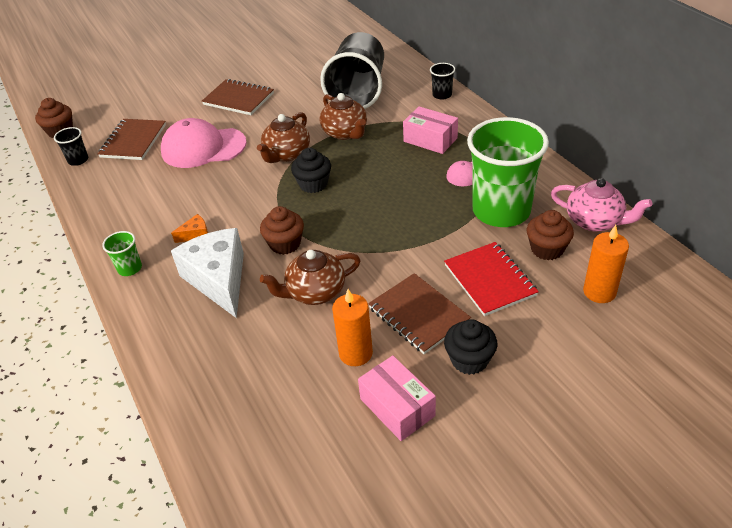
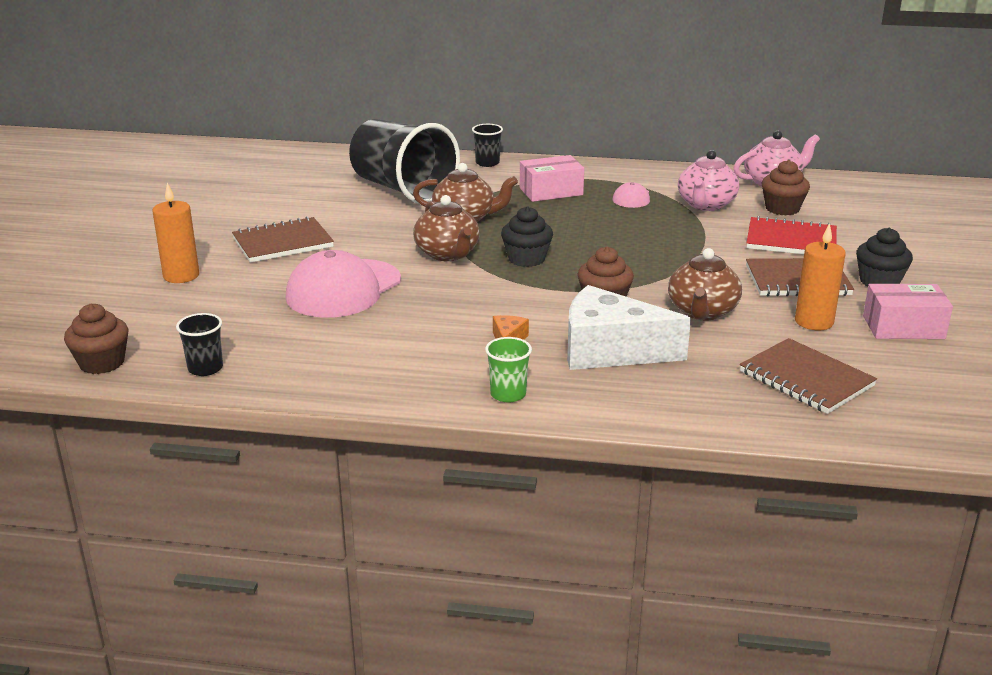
camera: 55 degrees left, 15 degrees down
(133, 141) = (239, 323): brown notebook -> brown notebook (806, 379)
(501, 211) = (706, 205): green cup -> pink teapot
(599, 292) = (859, 212): orange candle -> orange candle (181, 276)

